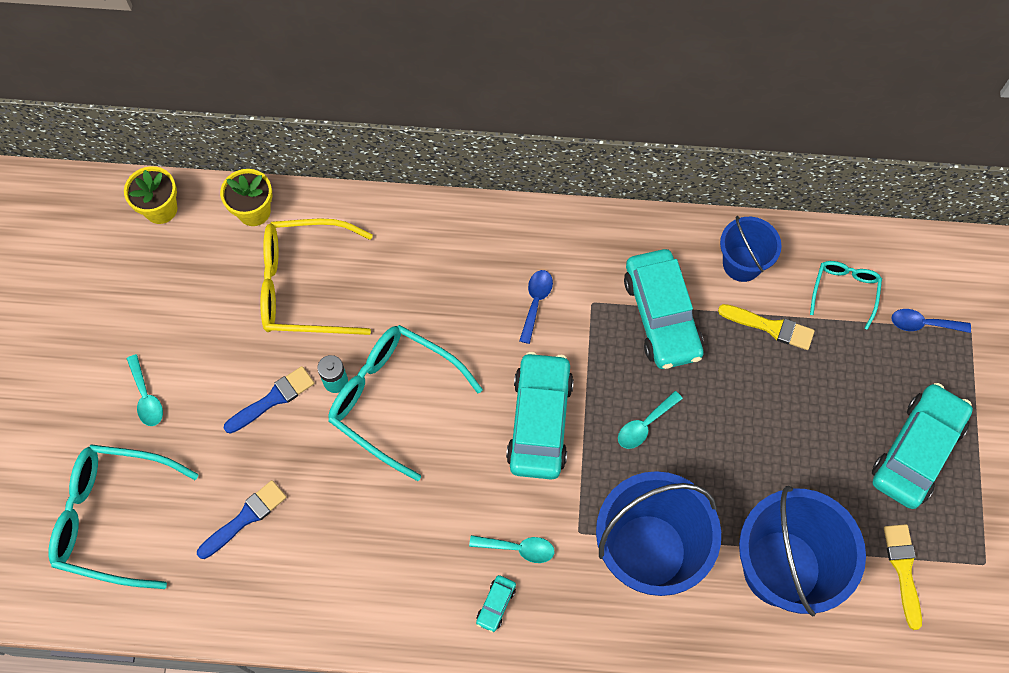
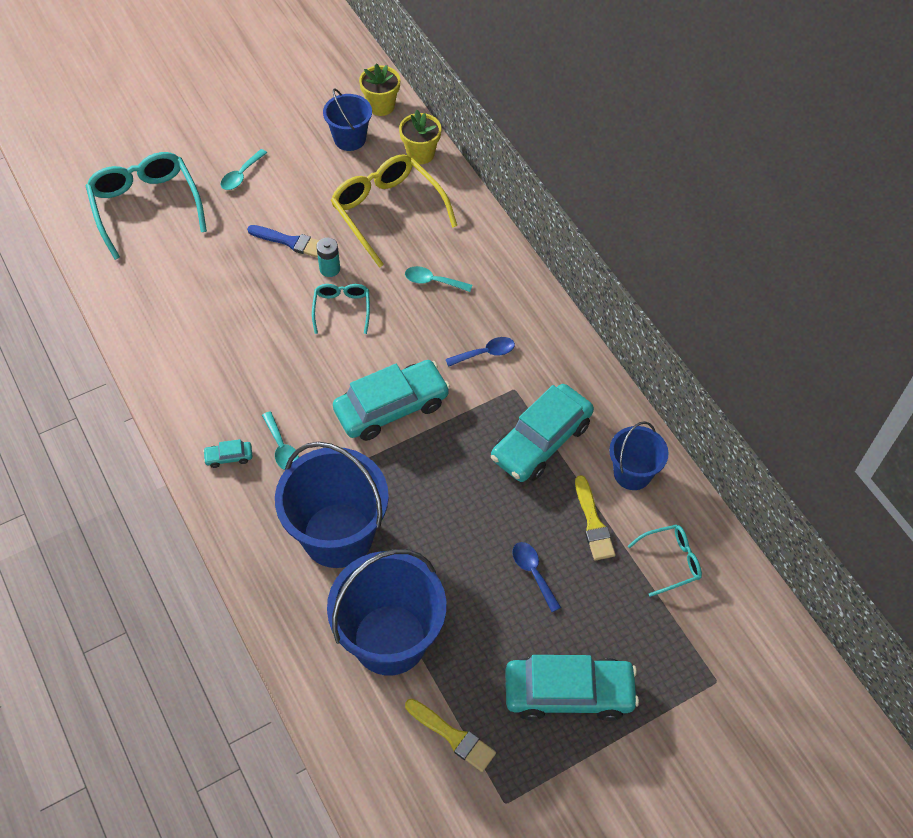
camera: 55 degrees right, 10 degrees down
(181, 264) = (349, 139): none -> blue bucket
(245, 518) = (193, 275): blue brush -> none
(393, 399) = (342, 309): turquoise glasses -> turquoise glasses, size x0.53
(645, 425) = (440, 478): turquoise spoon -> turquoise spoon (433, 281)
(903, 570) = (453, 736): yellow brush -> yellow brush turned 75 degrees clockwise
(923, 324) = (691, 639): blue spoon -> blue spoon (533, 573)

